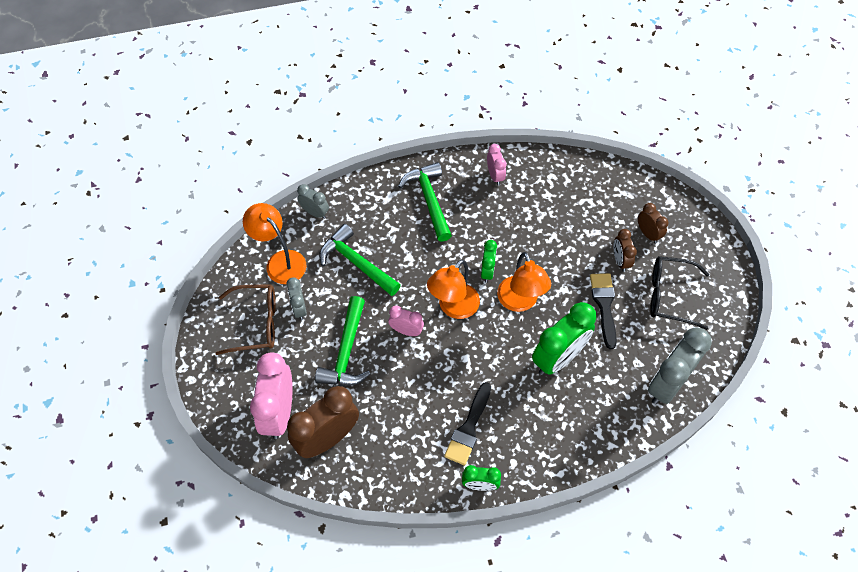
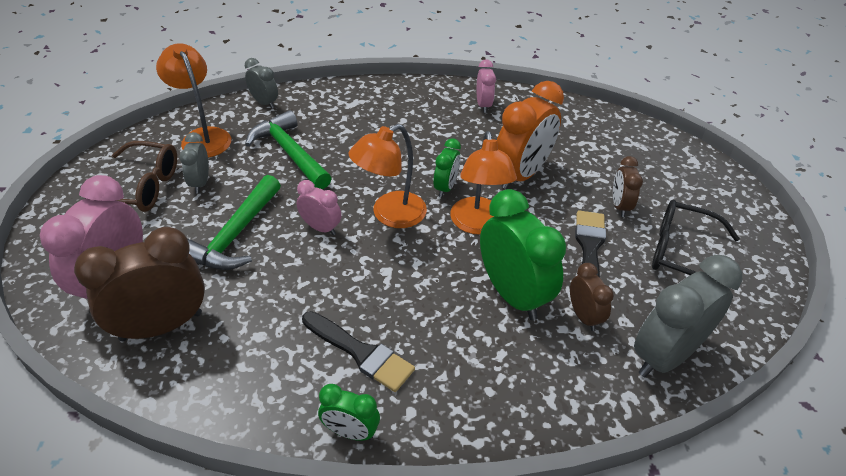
camera: 10 degrees right, 15 degrees down
(429, 200) = (399, 112): green hammer -> none
(468, 428) = (360, 353): black brush -> black brush turned 90 degrees counterclockwise
(541, 246) = (521, 174): none -> orange clock
(558, 358) = (512, 294): green clock -> green clock turned 90 degrees counterclockwise
(648, 234) = (660, 186): brown clock -> brown clock (583, 316)

